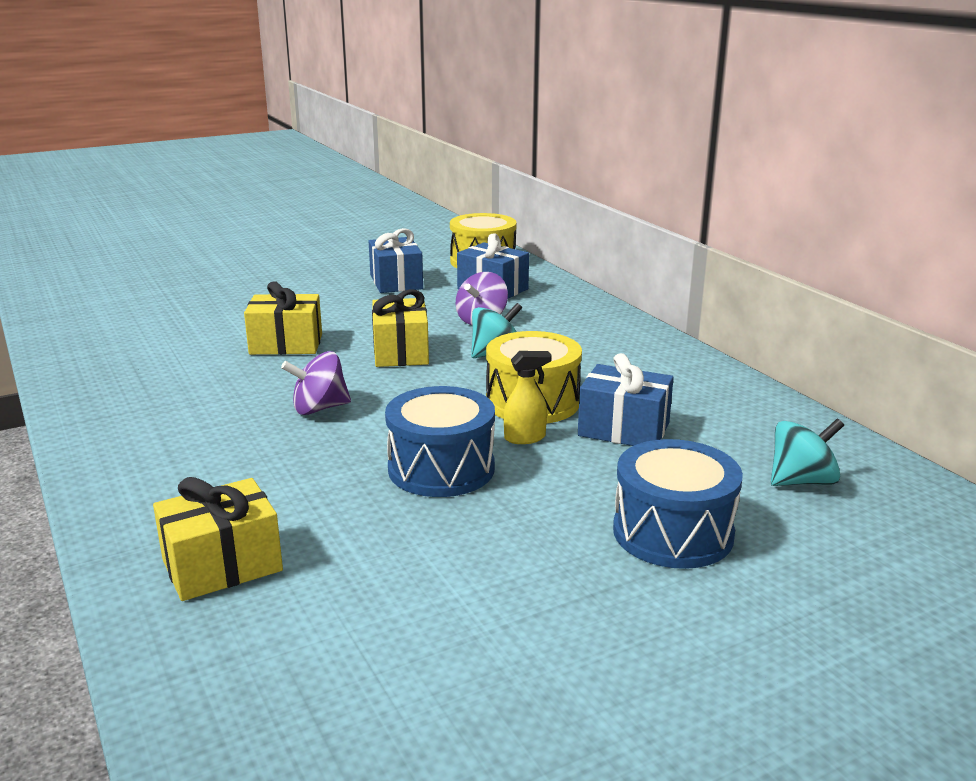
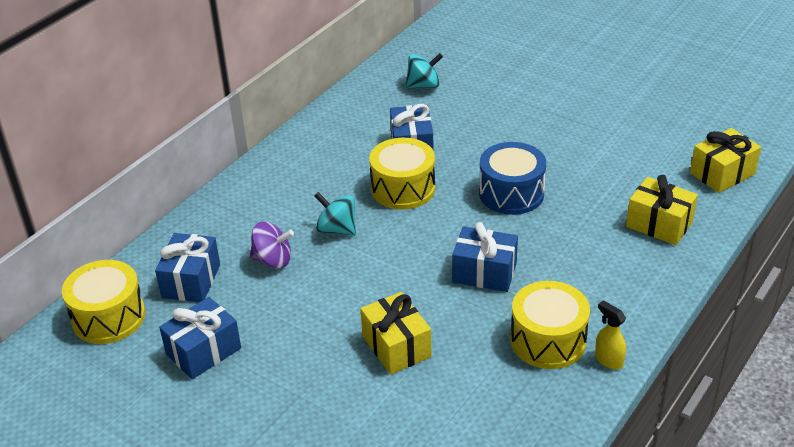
camera: 115 degrees left, 15 degrees up
(171, 411) = (548, 340): none -> yellow drum
(319, 408) = (484, 272): purple spinning top -> blue gift
(401, 352) = (367, 276): yellow gift -> yellow gift (722, 173)
(525, 438) = (451, 177): yellow spray bottle -> yellow spray bottle (608, 360)
(673, 533) = (504, 109): blue drum -> none
(801, 481) = (423, 85): turquoise spinning top -> turquoise spinning top turned 120 degrees clockwise

